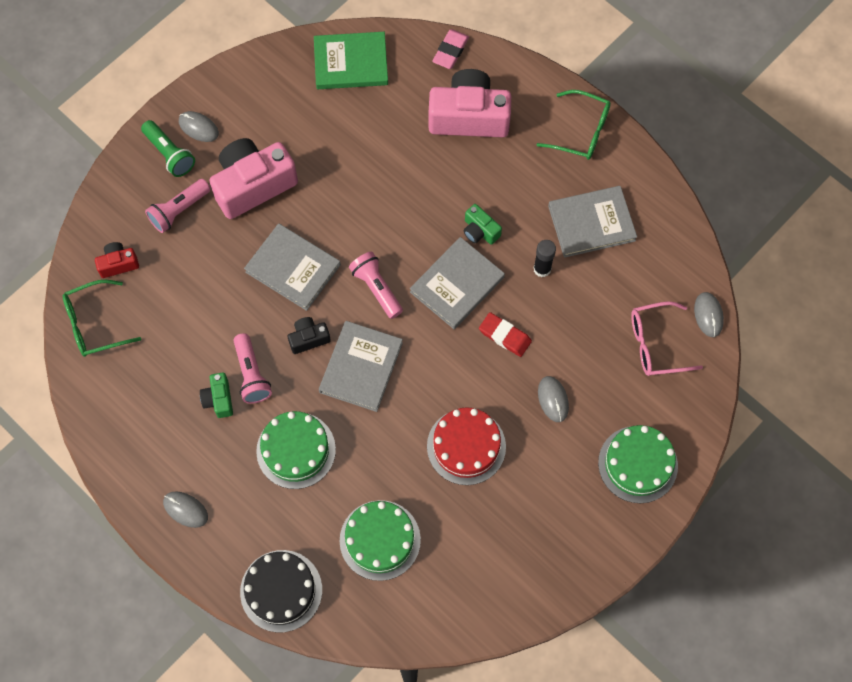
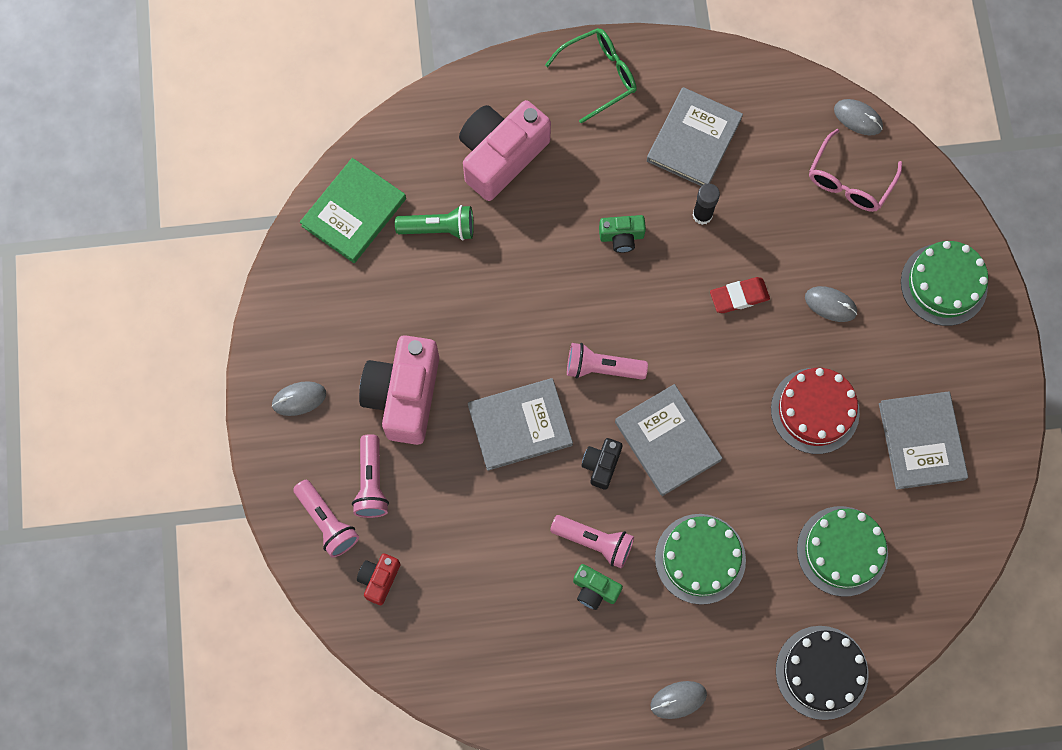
camera: 50 degrees left, 5 degrees up
(94, 324) = (423, 647): green glasses -> none
(131, 205) = (327, 522): none -> pink flashlight
(169, 154) = (304, 446): green flashlight -> green flashlight (439, 228)
(450, 51) = (420, 118): pink eraser -> none
(457, 285) = (657, 297): grey book -> grey book (921, 441)

